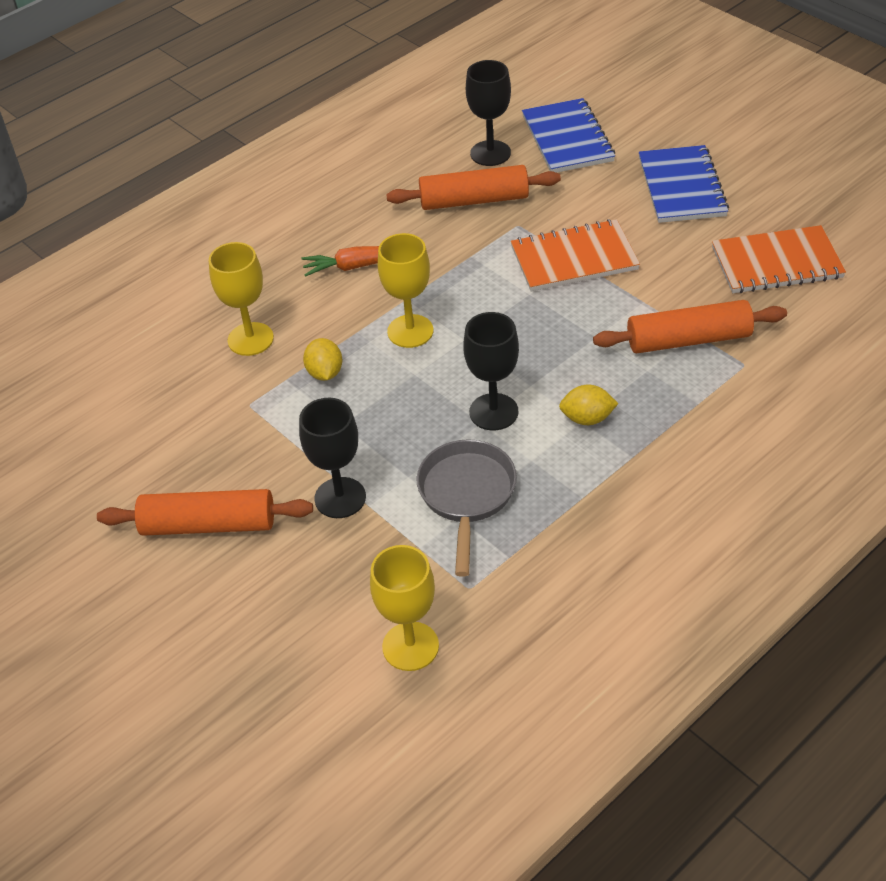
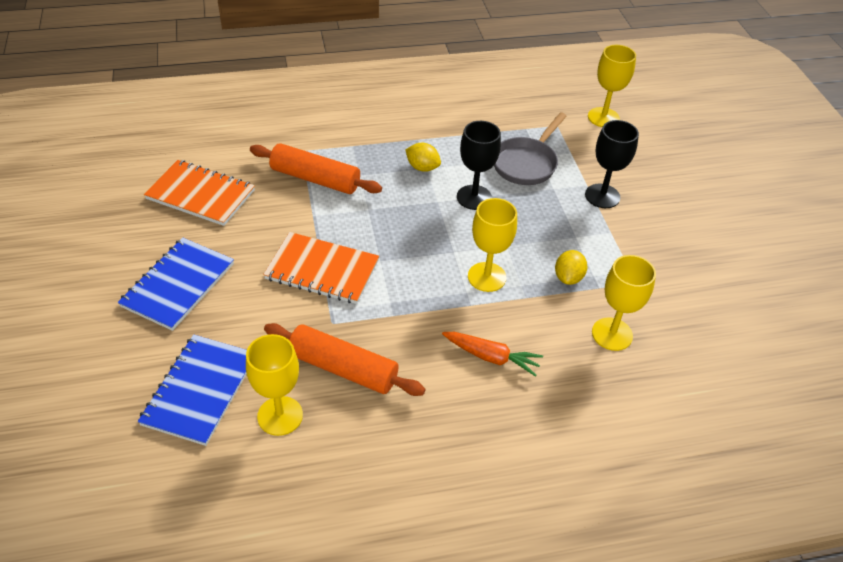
camera: 155 degrees left, 0 degrees up
(208, 524) = (692, 219): orange rolling pin -> none
(490, 153) = (280, 416): black goblet -> yellow goblet

